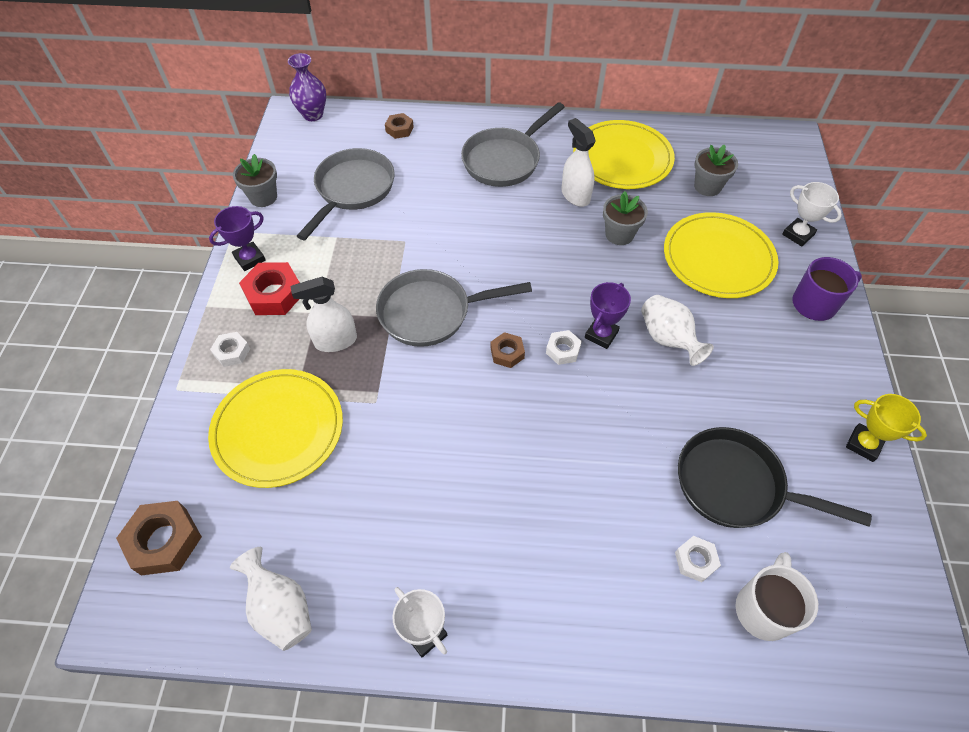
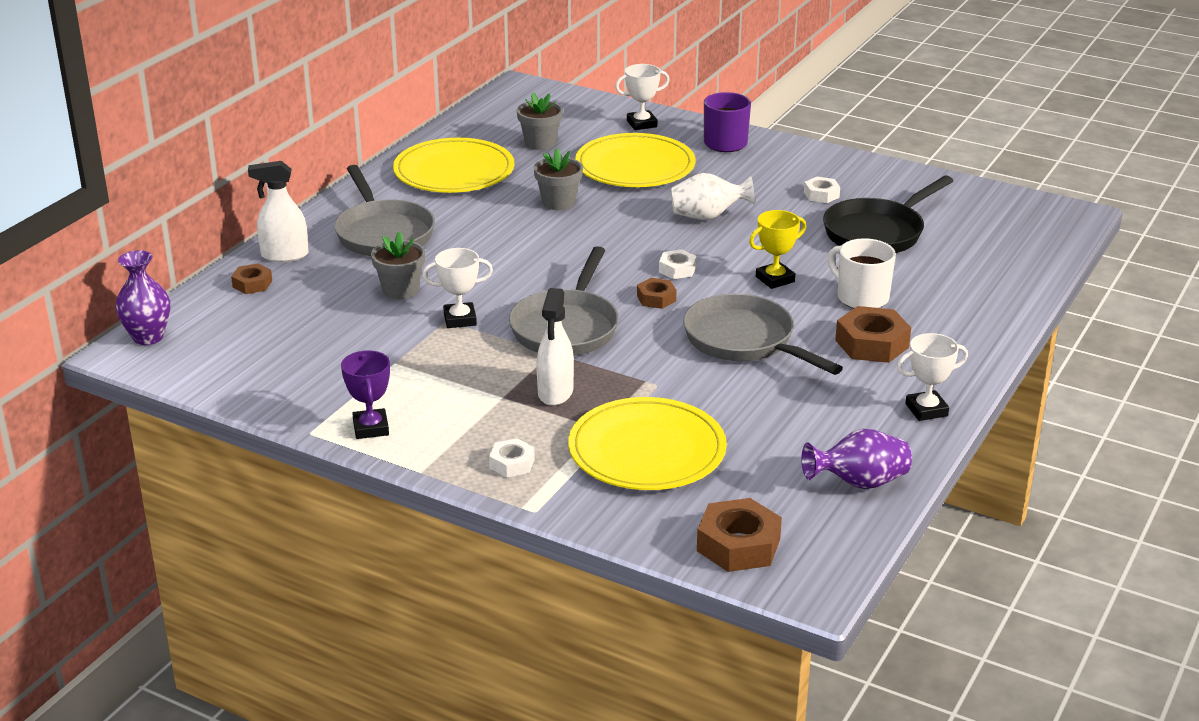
camera: 65 degrees left, 25 degrees down
(263, 197) = (269, 401): grey flower pot -> grey flower pot (400, 290)
(274, 294) = (447, 420): red nut -> none
(281, 608) = (859, 483): white vase -> purple vase
(352, 190) = (325, 336): grey pan -> grey pan (744, 341)
(410, 247) = (460, 319): none -> white trophy
(520, 546) = (872, 344): none -> brown nut
(575, 195) = (480, 209): white spray bottle -> white spray bottle (284, 255)
(601, 334) = (675, 246): purple trophy -> none
(695, 560) = (933, 270): white nut -> white nut (821, 195)
(763, 609) = (989, 255): white mug -> white mug (861, 297)
(863, 444) = (876, 171): yellow trophy -> yellow trophy (775, 279)

